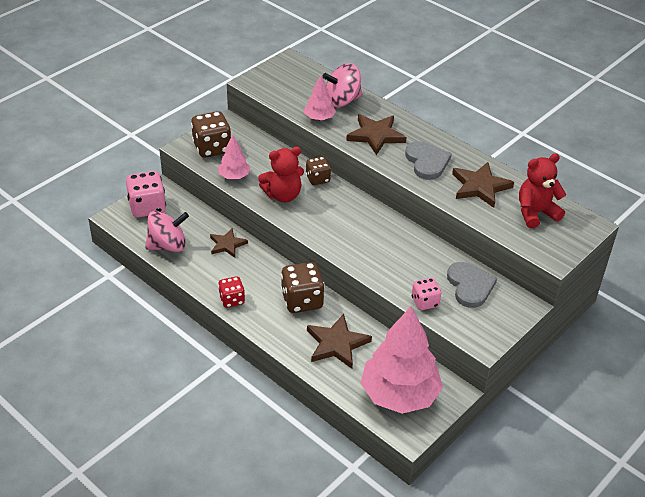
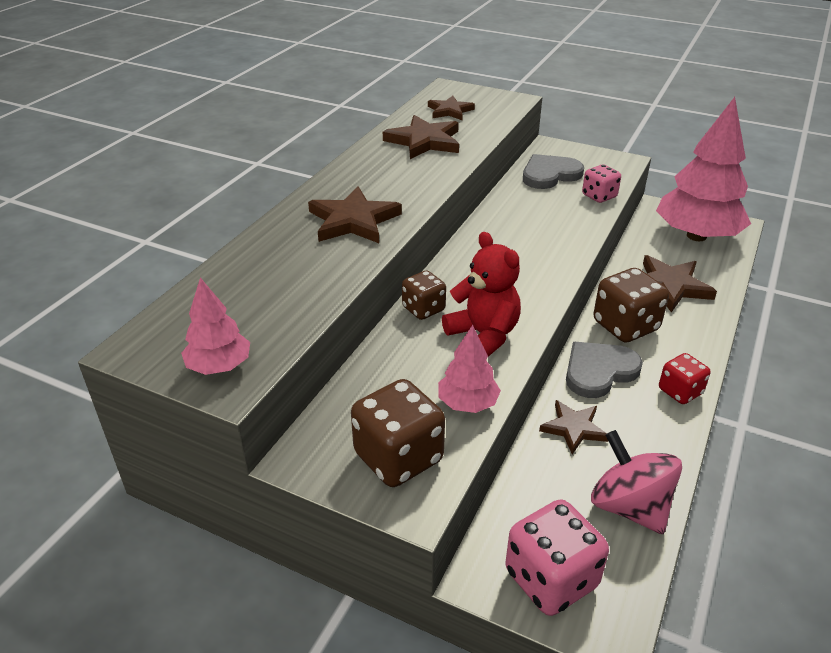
camera: 105 degrees left, 5 degrees down
(319, 118) = (328, 278): pink tree -> pink tree (219, 366)
(342, 100) = (267, 264): pink spinning top -> none
(427, 162) = (395, 177): grey heart -> grey heart (599, 371)
(536, 213) = (450, 111): red teddy bear -> brown star

